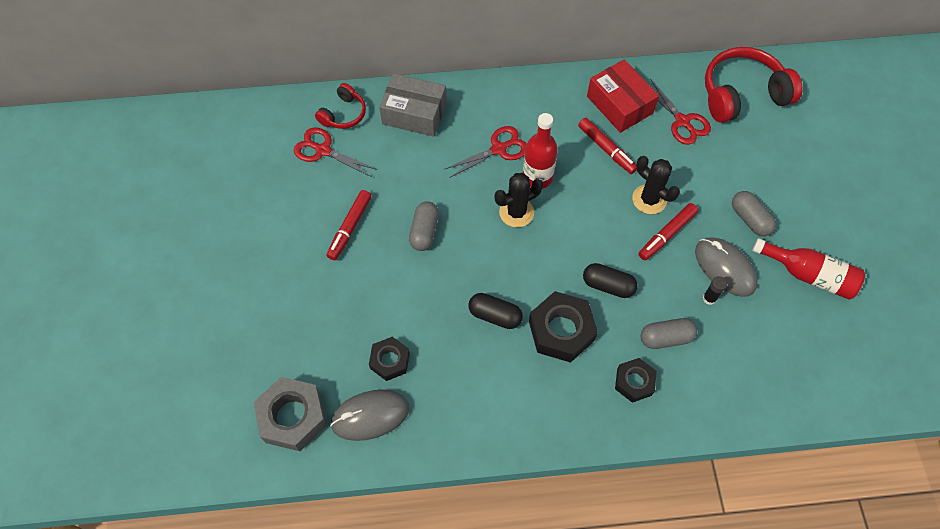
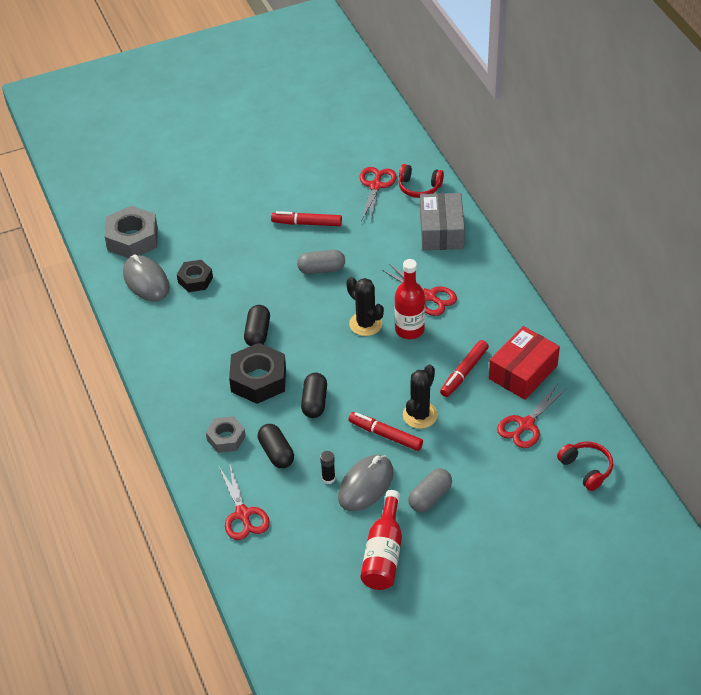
camera: 75 degrees right, 15 degrees down
(634, 382) = (226, 438): black nut -> grey nut
(666, 338) = (276, 453): grey capsule -> black capsule
(739, 389) = (243, 514): none -> red scissors
(742, 94) = (586, 469): red headphones -> red headphones, size x0.54

